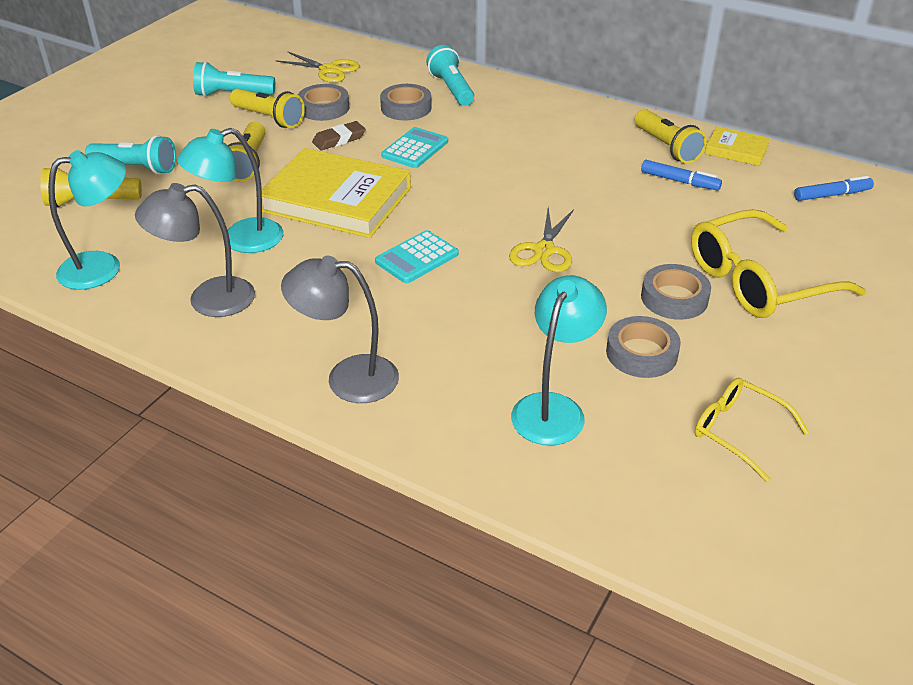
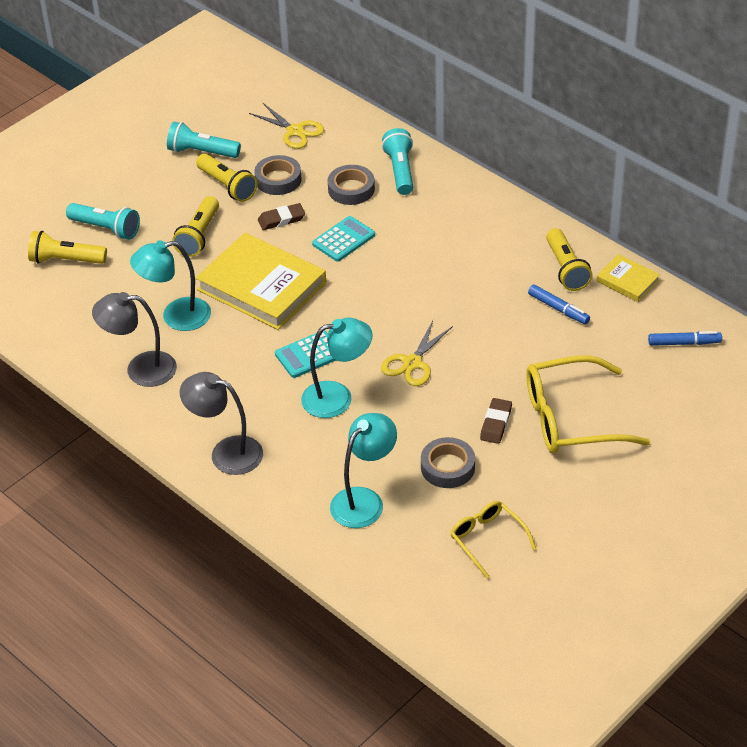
camera: 15 degrees right, 5 degrees up
(103, 267) = (67, 327): turquoise lamp -> turquoise lamp (337, 397)
(674, 298) = (496, 423): grey tape -> brown eraser

